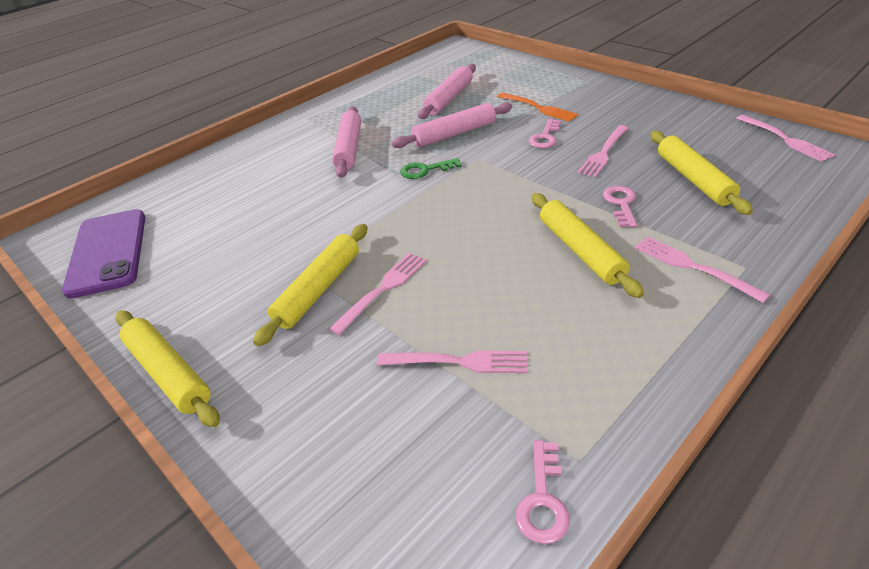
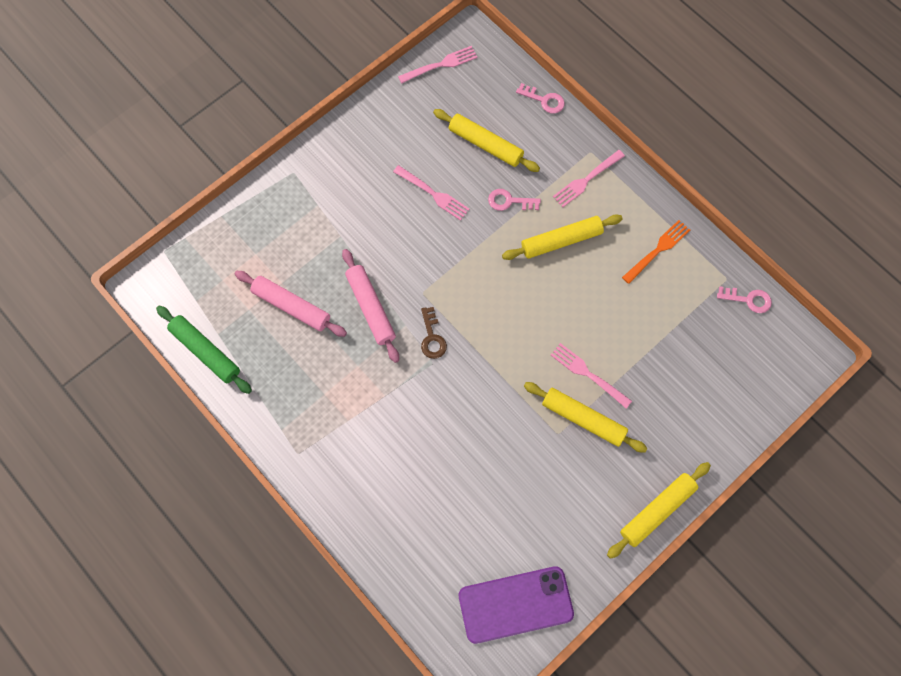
camera: 90 degrees left, 30 degrees up
(349, 148) = (376, 406): pink rolling pin -> none
(402, 72) = (205, 352): none -> green rolling pin
(425, 170) = (432, 337): green key -> brown key
(458, 362) = (658, 330): pink fork -> none
(538, 108) = (337, 227): orange fork -> orange fork (657, 250)
(545, 137) = (396, 232): pink key -> pink key (544, 100)
(693, 179) = (485, 145): yellow rolling pin -> yellow rolling pin turned 45 degrees clockwise

